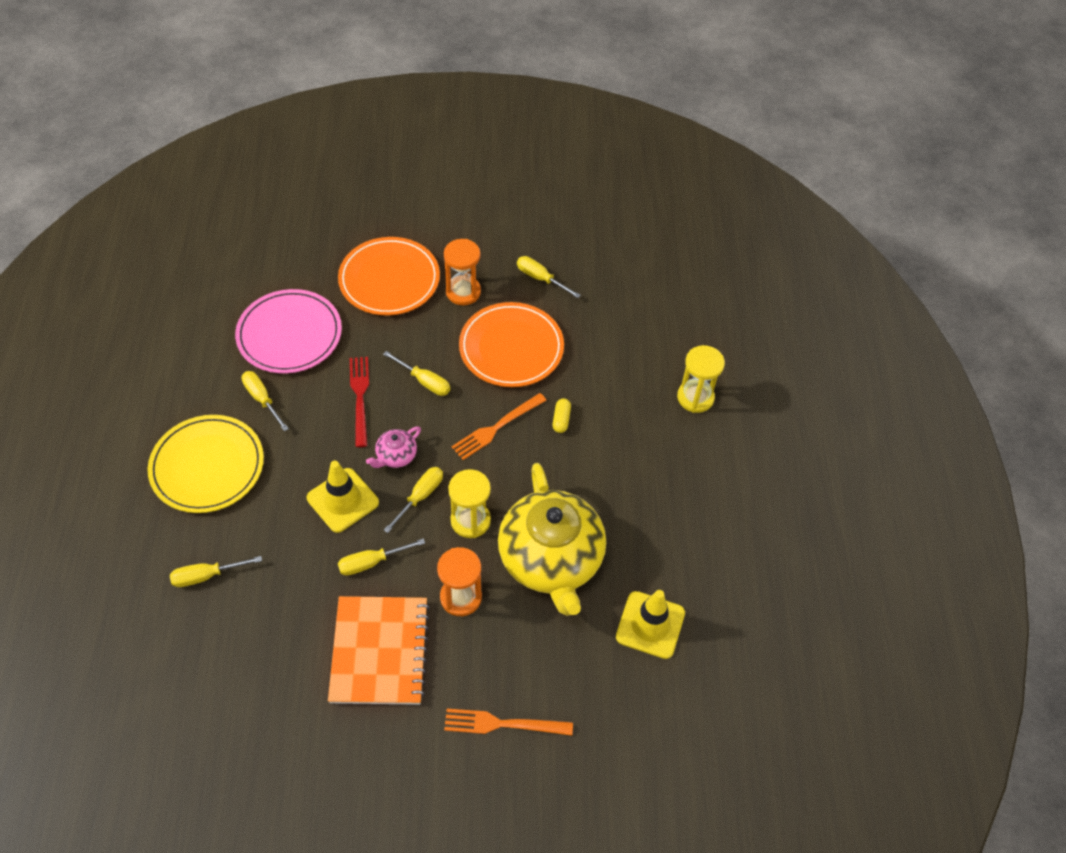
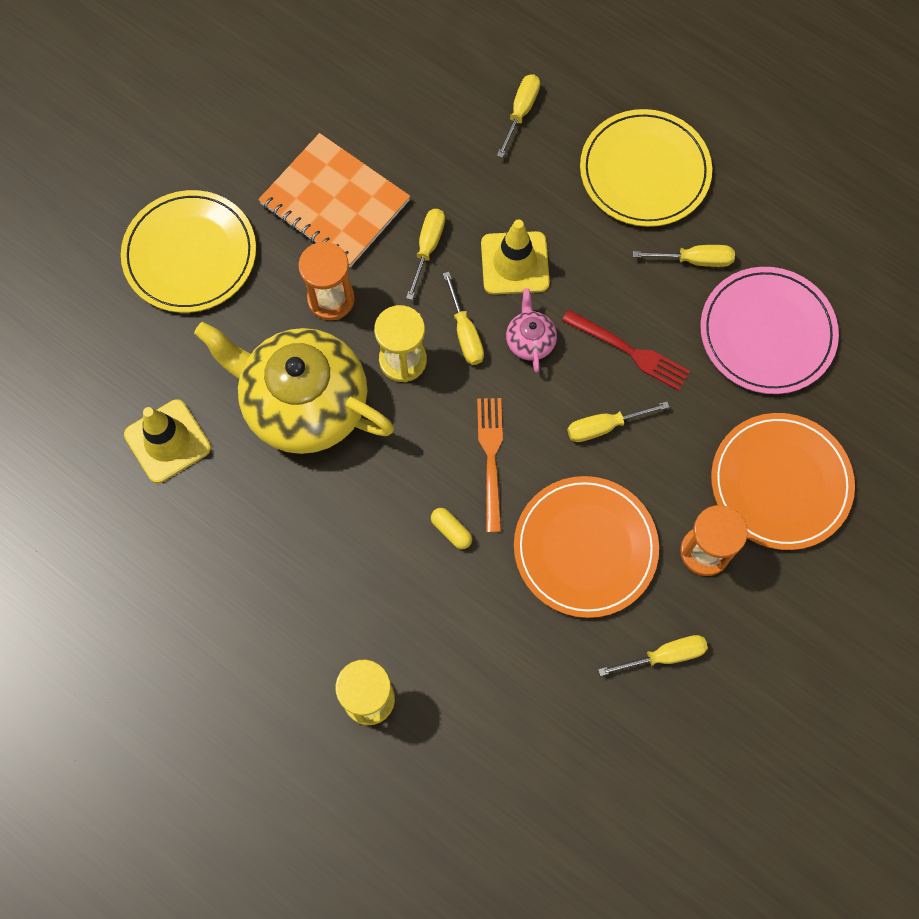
camera: 130 degrees right, 15 degrees up
(501, 724) = (190, 254): orange fork -> yellow plate

